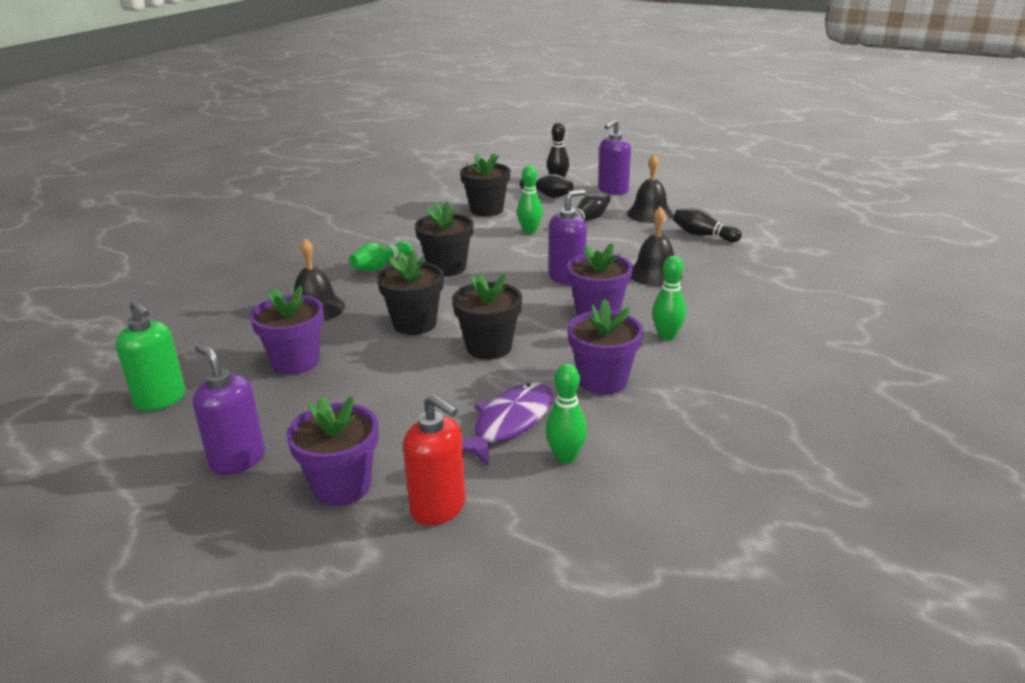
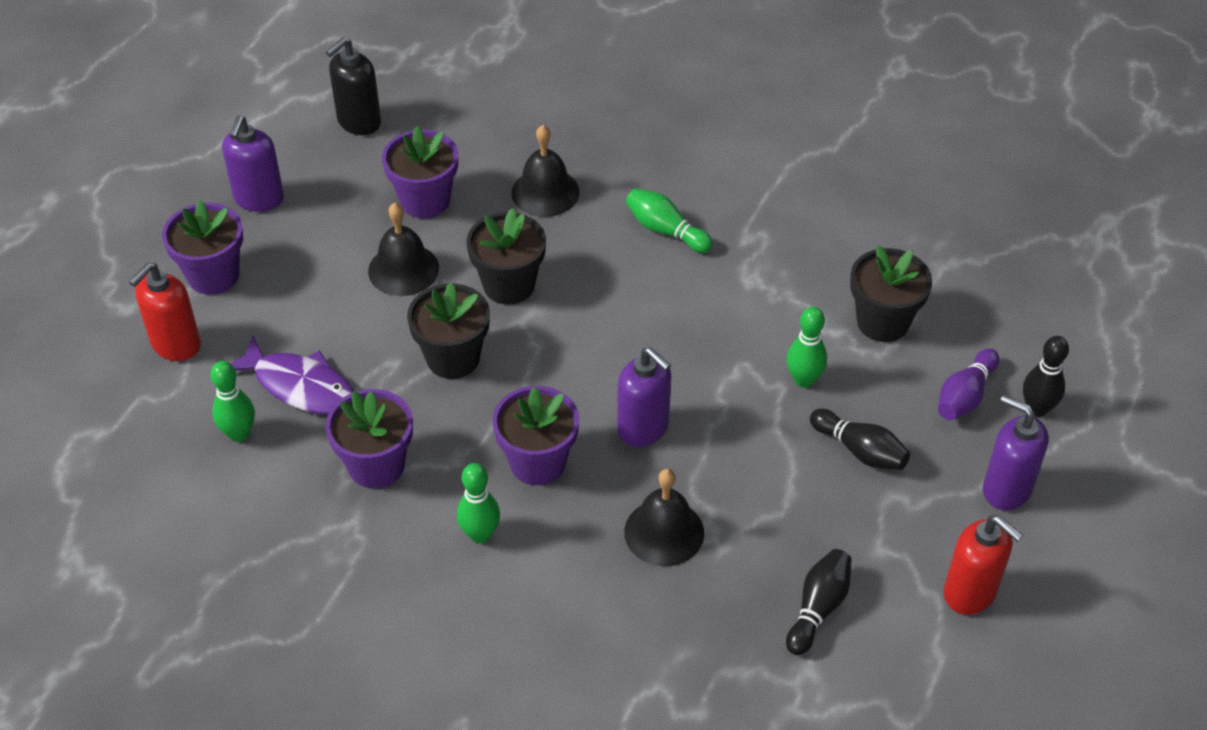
camera: 85 degrees right, 20 degrees up
(161, 399) = (359, 122): green soap dispenser -> black soap dispenser
(237, 460) = (259, 199): purple soap dispenser -> purple soap dispenser turned 150 degrees clockwise
(447, 268) = (665, 297): black flower pot -> none
(547, 195) = (965, 396): black bowling pin -> purple bowling pin
(650, 214) = (903, 539): black bell -> black bell (403, 269)
(683, 202) = (970, 593): none -> red soap dispenser

